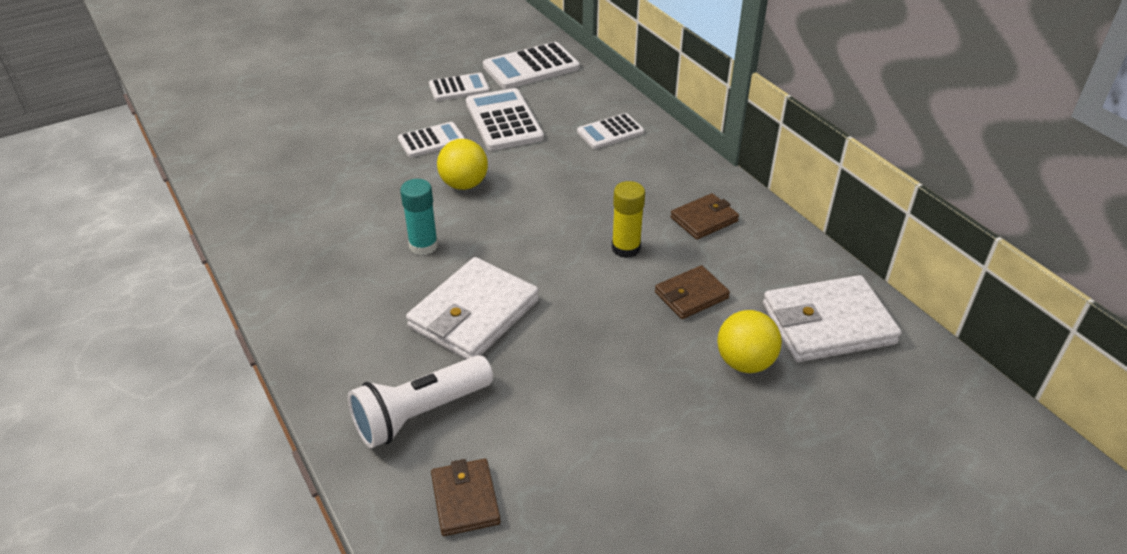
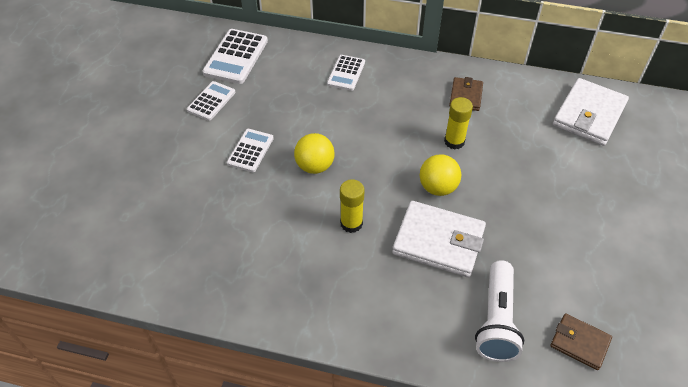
camera: 45 degrees left, 10 degrees up
(423, 246) = (351, 223): turquoise glue stick -> yellow glue stick
(474, 314) = (438, 241): white wallet -> white wallet turned 60 degrees counterclockwise
(503, 120) = (274, 106): white calculator -> none
(691, 295) = (518, 145): brown wallet -> none
(745, 362) = (586, 163): yellow ball -> yellow ball (438, 187)

